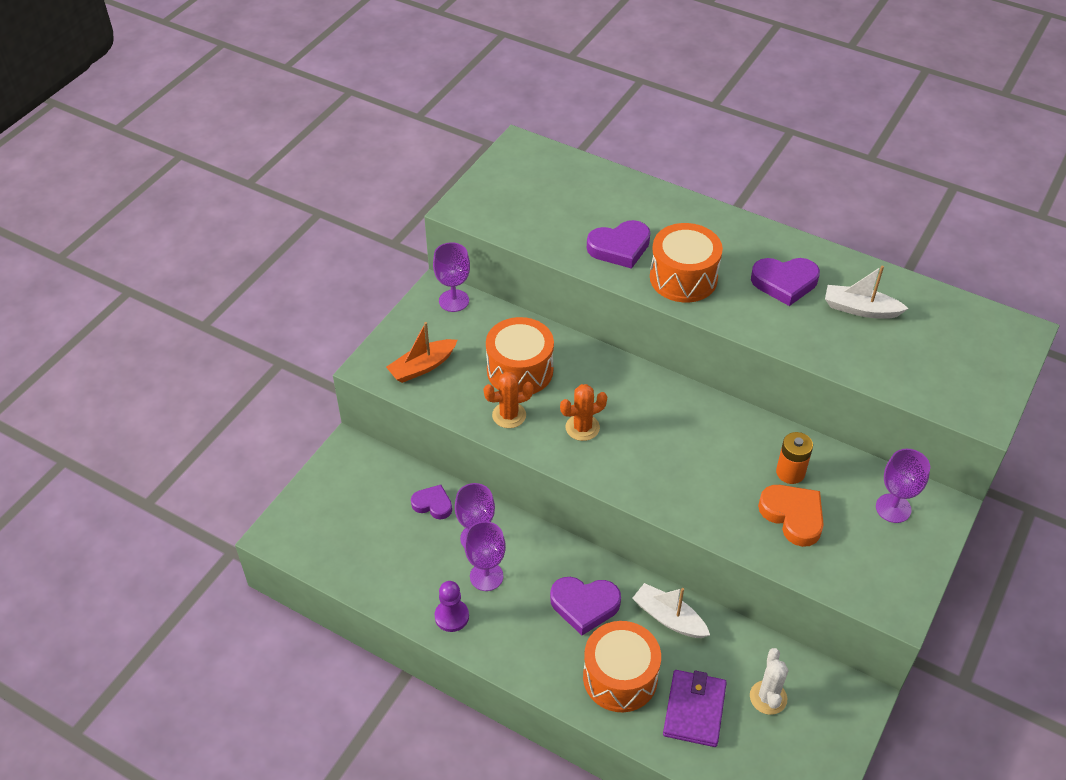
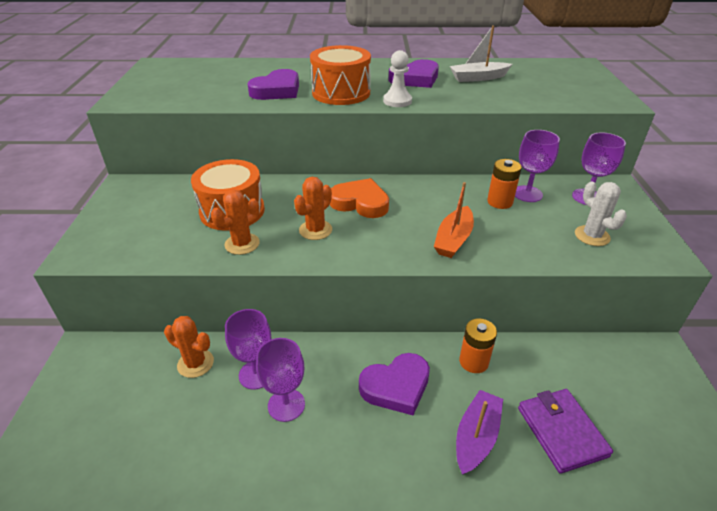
camera: 30 degrees left, 10 degrees down
(422, 367) = (134, 237): orange boat -> orange boat (453, 239)
(433, 504) = (195, 363): purple heart -> orange cactus
(451, 616) = (272, 464): purple pawn -> none
(454, 301) = (143, 186): purple goblet -> purple goblet (527, 194)
(620, 677) = (476, 437): orange drum -> purple boat
(669, 618) = (473, 361): white boat -> orange battery
(732, 316) = (397, 101): none -> white pawn
(768, 697) = (604, 387): white cactus -> white cactus (592, 236)
(793, 516) = (530, 227): orange heart -> orange heart (360, 203)

